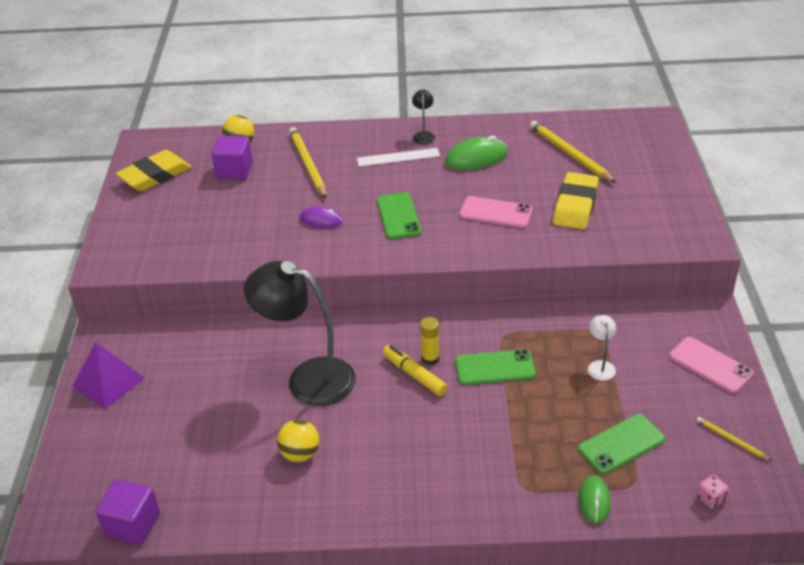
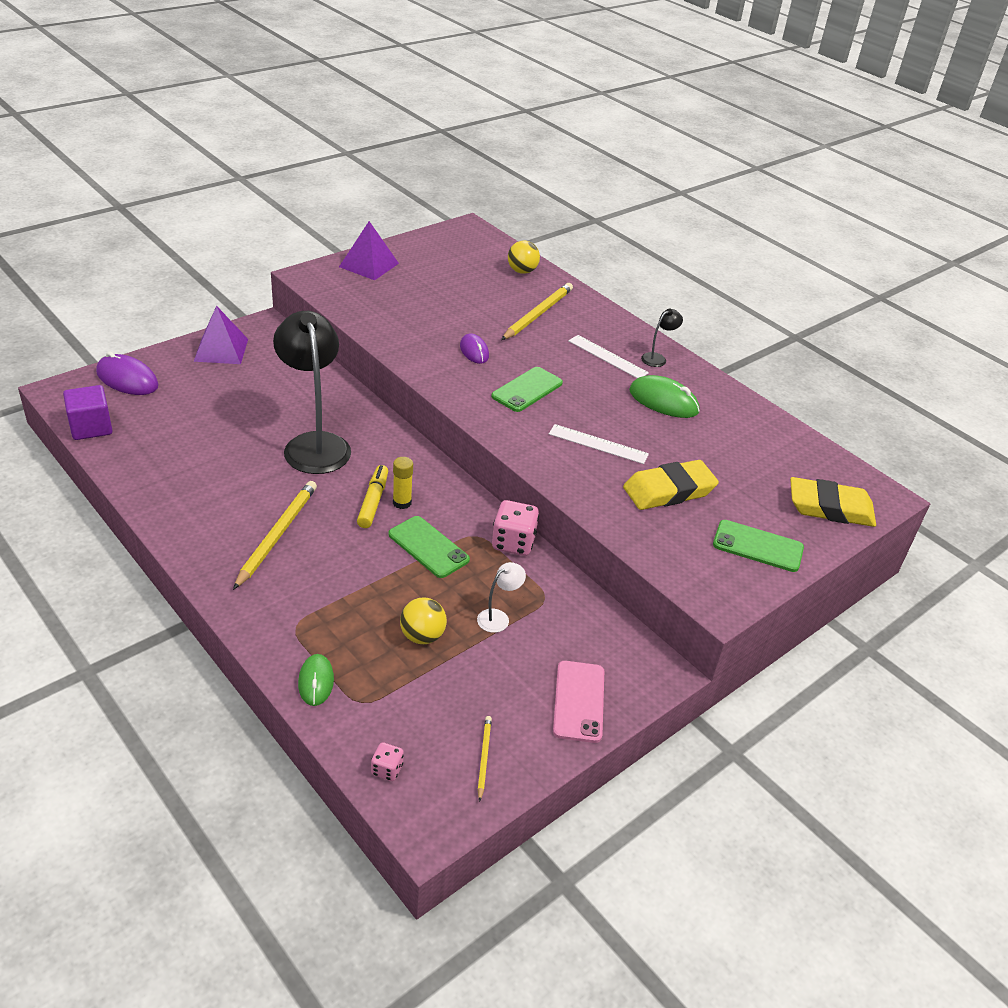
camera: 45 degrees right, 0 degrees up
(83, 468) = (127, 379): none -> purple mouse
(131, 222) = (369, 265): none -> purple pyramid
(155, 175) = (435, 251): yellow eraser -> yellow eraser (830, 508)
(234, 170) = (485, 283): purple cube -> none
(300, 454) = (227, 477): yellow ball -> yellow ball (422, 636)
(495, 213) = (598, 444): pink phone -> white ruler
(528, 319) = (513, 543): none -> pink dice
(569, 154) = (745, 457): yellow pencil -> yellow pencil (277, 535)
(594, 501) = (316, 681): green mouse -> green mouse turned 60 degrees counterclockwise
(621, 444) = (405, 673): green phone -> green phone (758, 546)

